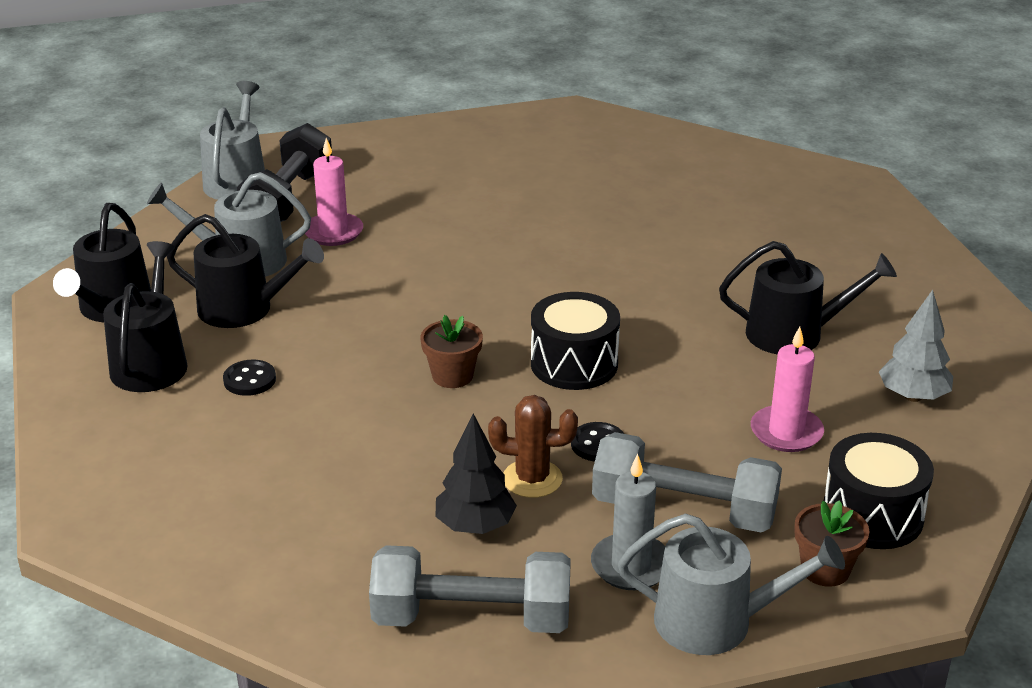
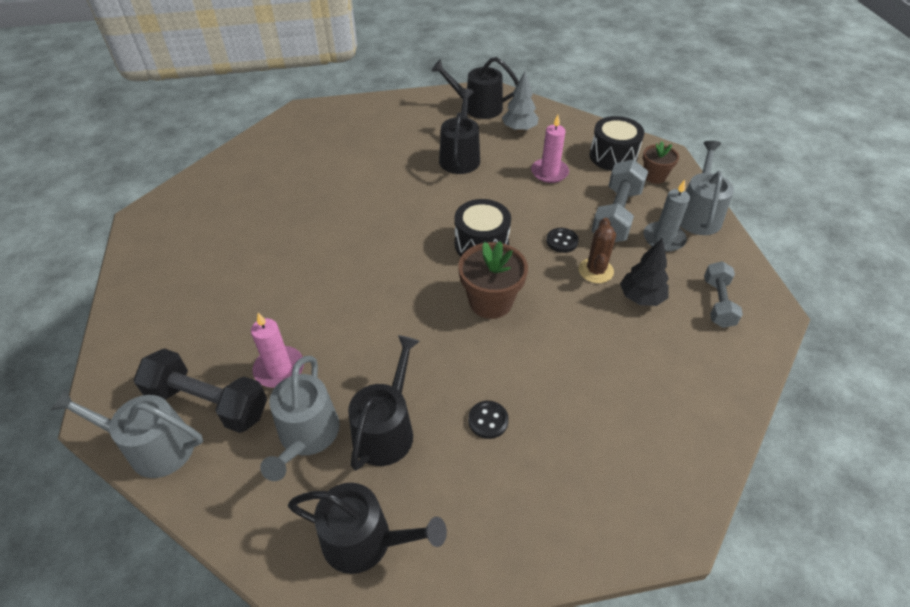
camera: 85 degrees left, 15 degrees up
(151, 362) = (458, 496): black watering can -> black watering can (478, 107)
(452, 376) = (490, 302): brown flower pot -> brown flower pot, size x1.60
(472, 618) = (718, 303): grey dumbbell -> grey dumbbell, size x0.63

